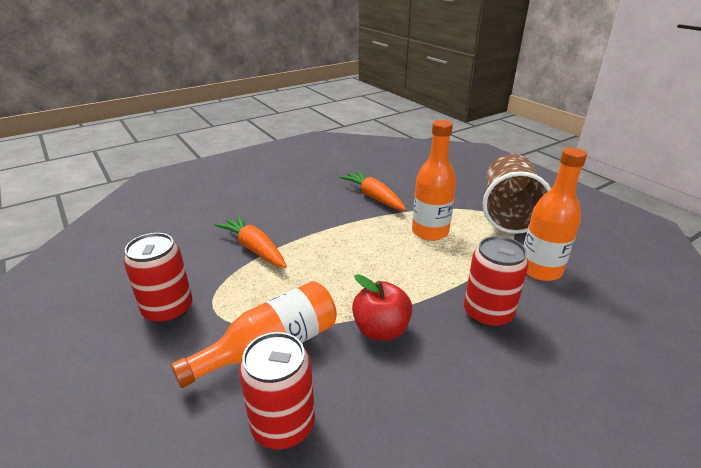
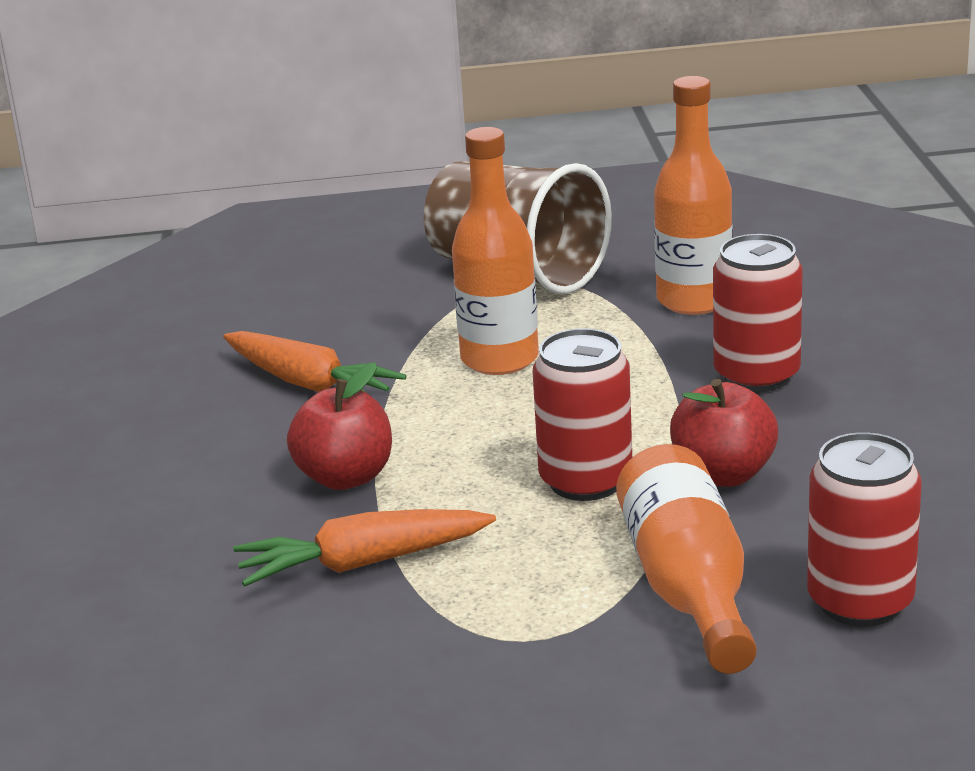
camera: 60 degrees left, 5 degrees down
(168, 310) = (486, 695): red can -> red can (586, 481)
(312, 225) = (345, 477): none -> red apple
(373, 197) = (309, 384): orange carrot -> orange carrot turned 135 degrees counterclockwise

